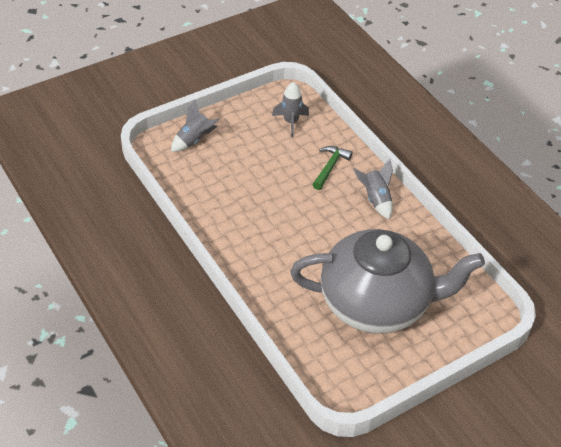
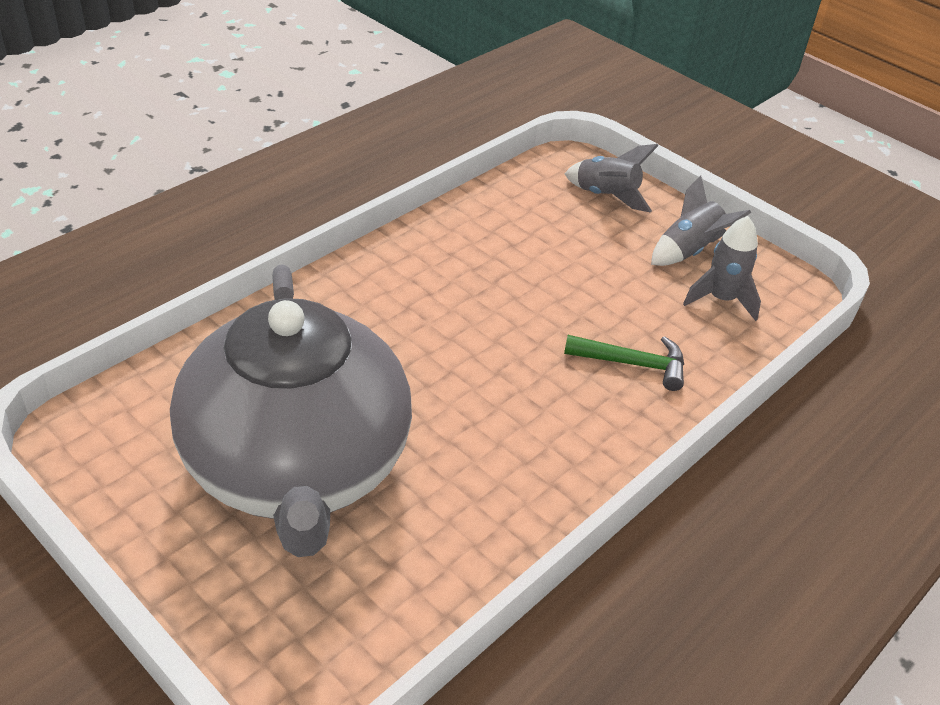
camera: 75 degrees right, 5 degrees down
(375, 199) = (577, 440): grey rocket -> grey rocket (689, 251)

